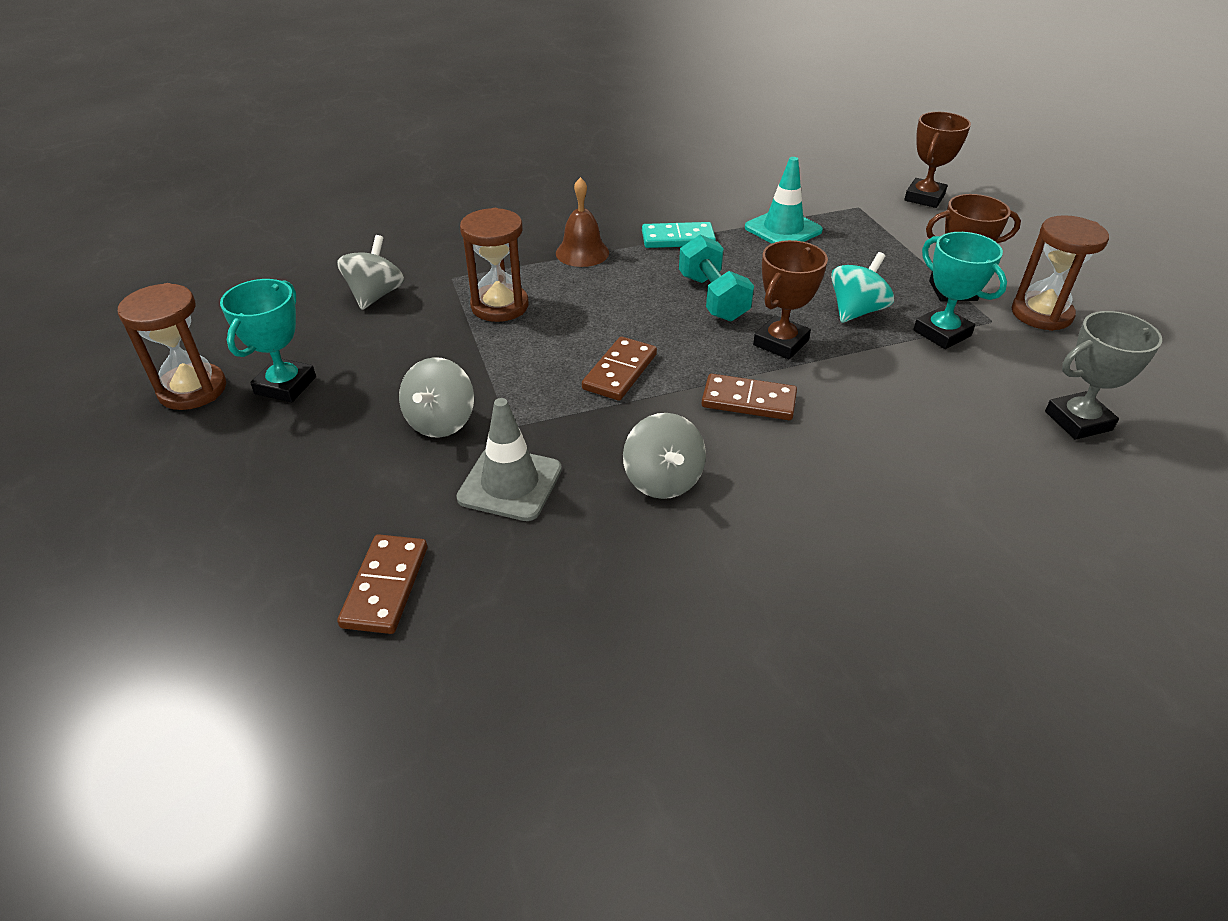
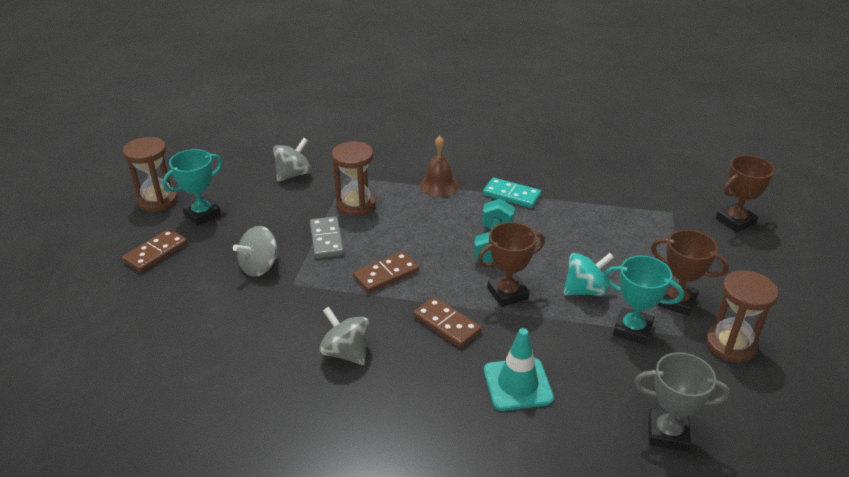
camera: 30 degrees right, 5 degrees down
(385, 586) = (154, 348): brown domino -> brown domino (156, 252)
(501, 358) = (326, 239): none -> grey domino
(510, 484) = (262, 318): grey traffic cone -> none
(662, 480) = (346, 352): grey spinning top -> grey spinning top turned 120 degrees clockwise
(783, 229) = (594, 211): turquoise traffic cone -> turquoise traffic cone (517, 384)
(942, 333) = (632, 329): turquoise trophy -> turquoise trophy turned 60 degrees counterclockwise

